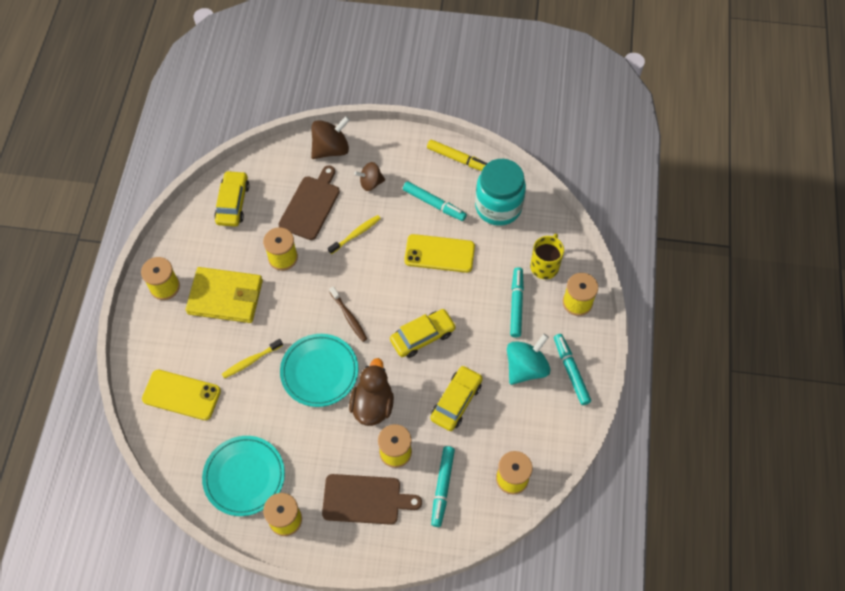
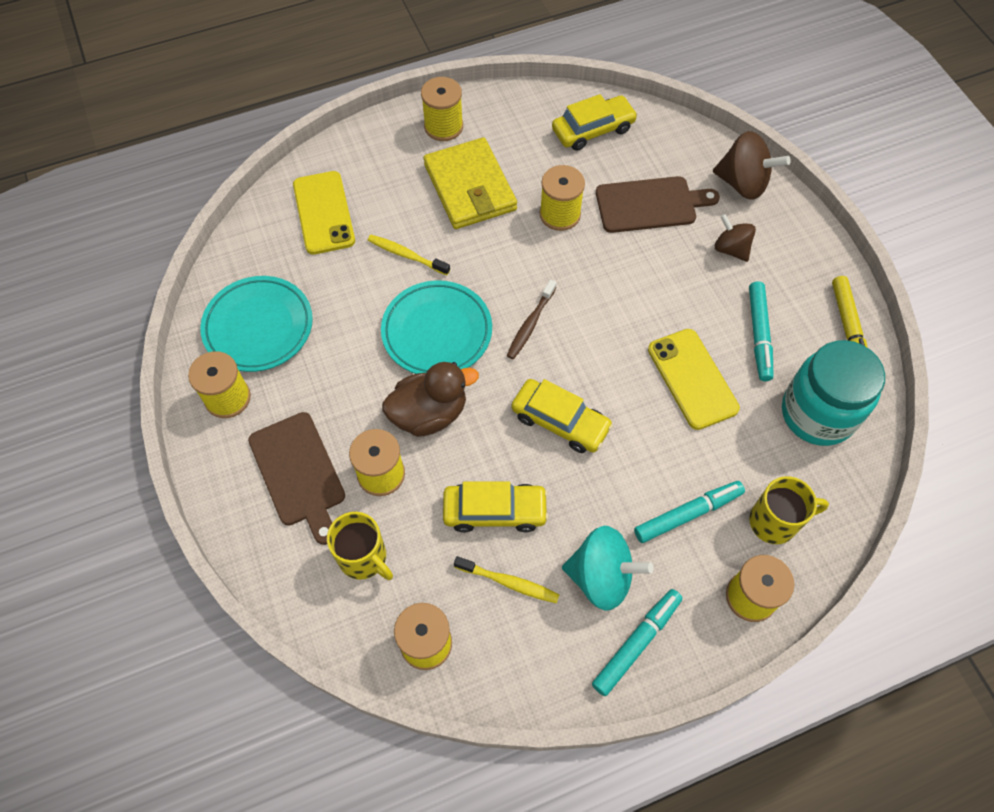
camera: 60 degrees right, 0 degrees up
(356, 234) = (647, 271): yellow toothbrush -> yellow toothbrush (509, 582)
(442, 487) = (364, 558): turquoise marker -> yellow mug

